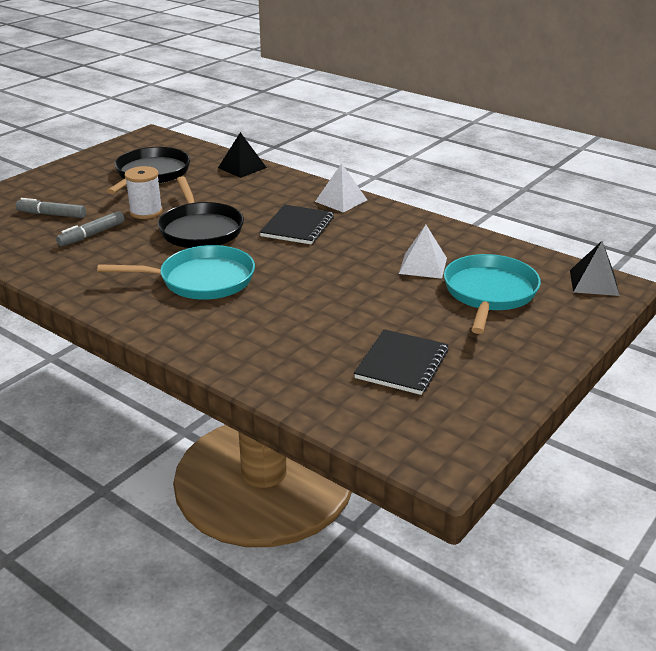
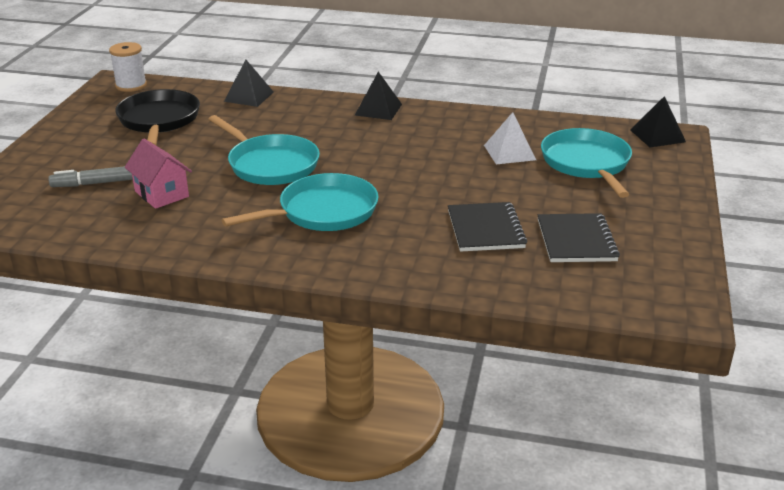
camera: 25 degrees left, 0 degrees up
(92, 235) = (161, 194): grey marker -> pink house
(146, 212) = (195, 159): white spool -> white spool (131, 86)
(200, 229) = (271, 165): black pan -> turquoise pan
(297, 227) = (363, 142): black notebook -> black notebook (485, 229)
(341, 200) = (378, 109): white pyramid -> black pyramid

